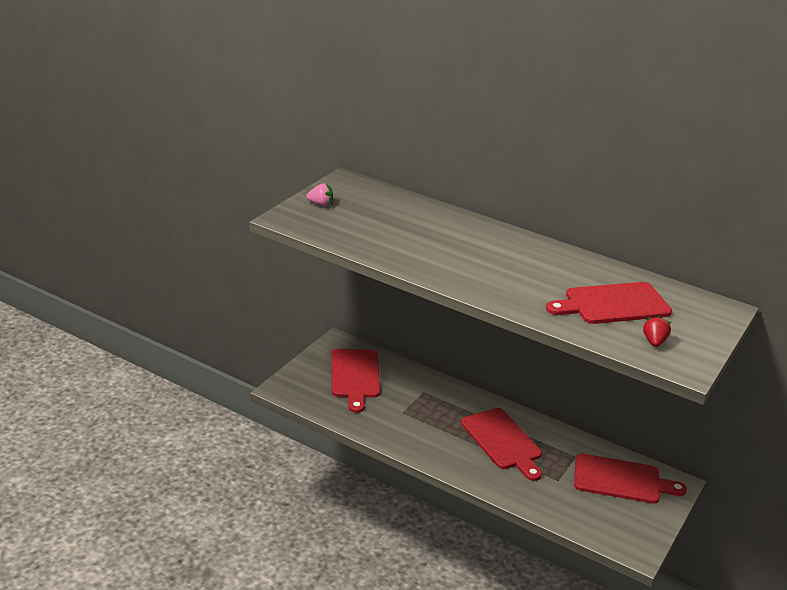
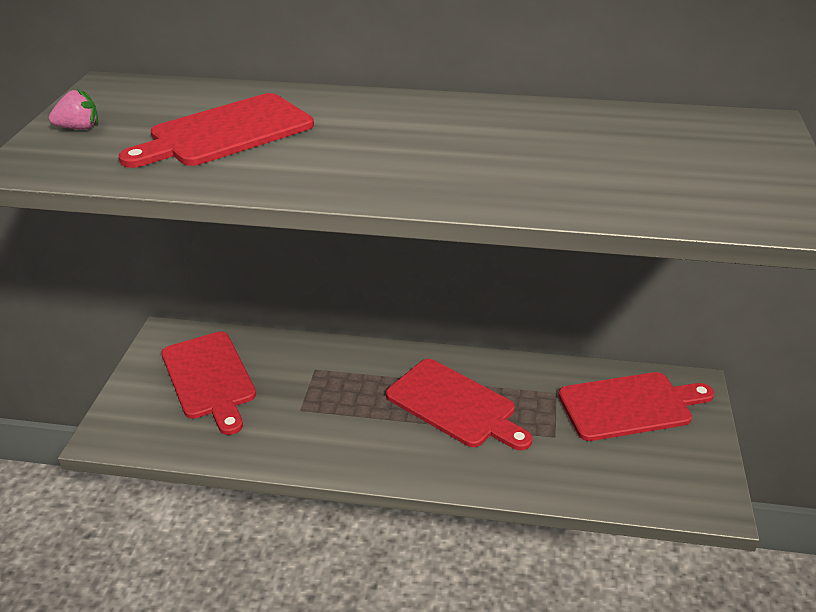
camera: 20 degrees left, 5 degrees up
(613, 304) = (619, 157): red cutting board -> red cutting board (225, 132)
(654, 341) = (724, 195): red strawberry -> none

